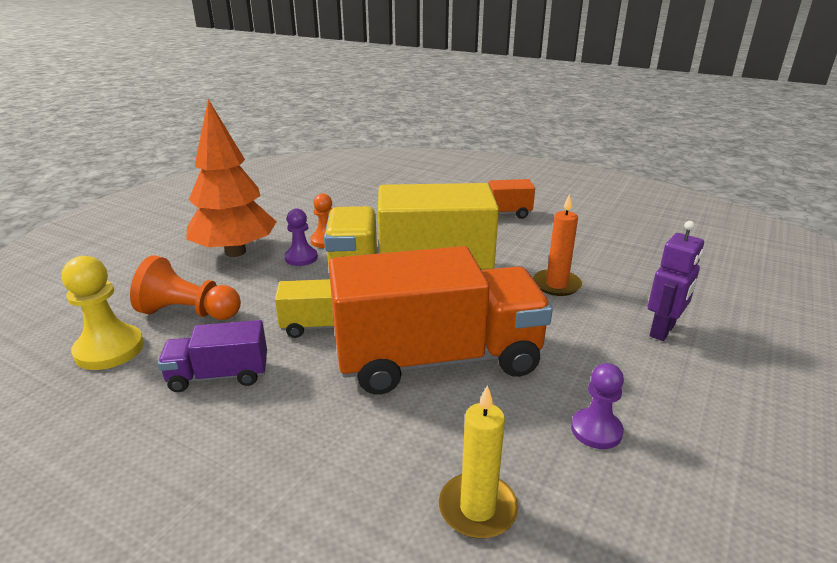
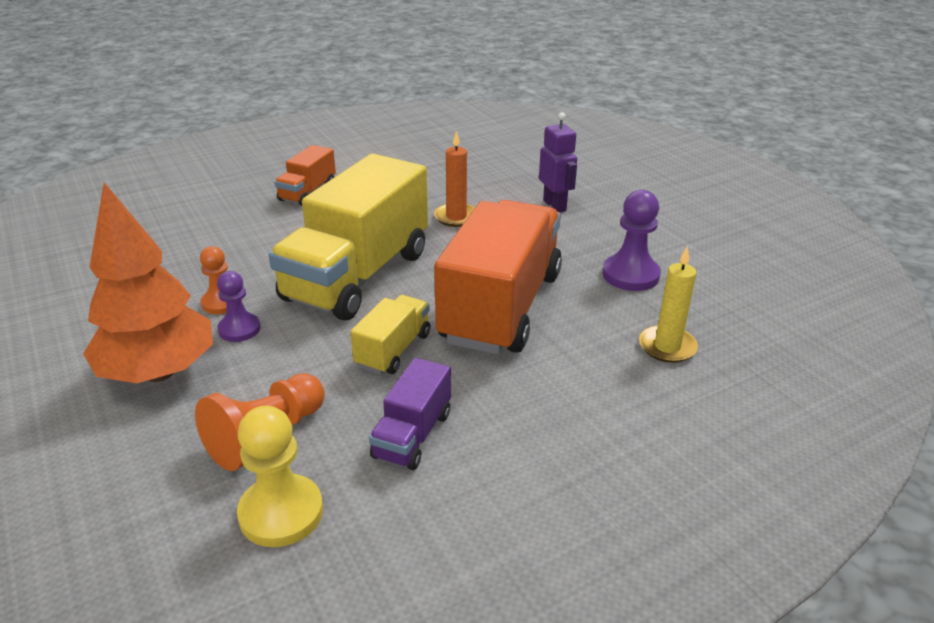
camera: 60 degrees left, 5 degrees up
(596, 430) = (630, 275): purple pawn -> purple pawn, size x1.53

